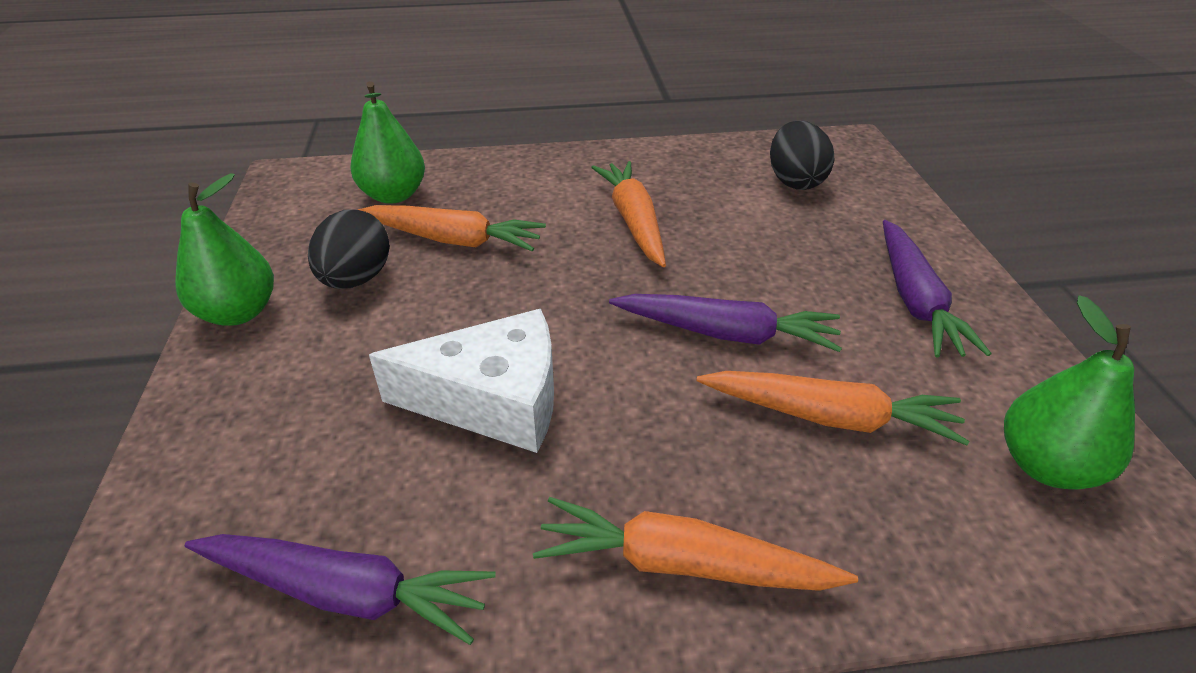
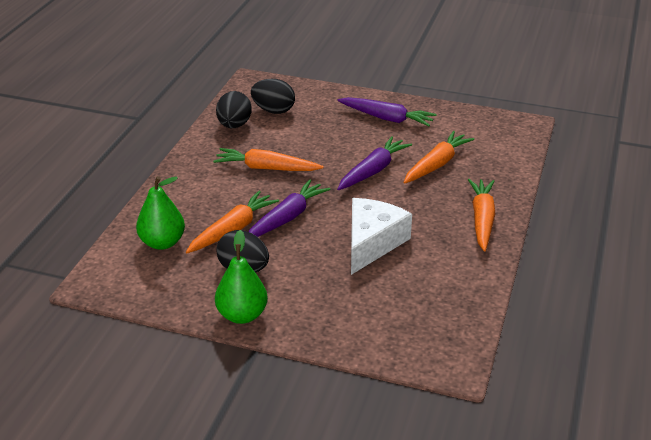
camera: 65 degrees left, 5 degrees down
(345, 592) = (452, 299): purple carrot -> purple carrot (287, 218)
(682, 563) = (482, 219): orange carrot -> orange carrot turned 150 degrees clockwise
(718, 163) = (234, 125): none -> black egg
(1046, 465) = (485, 132): green pear -> none

